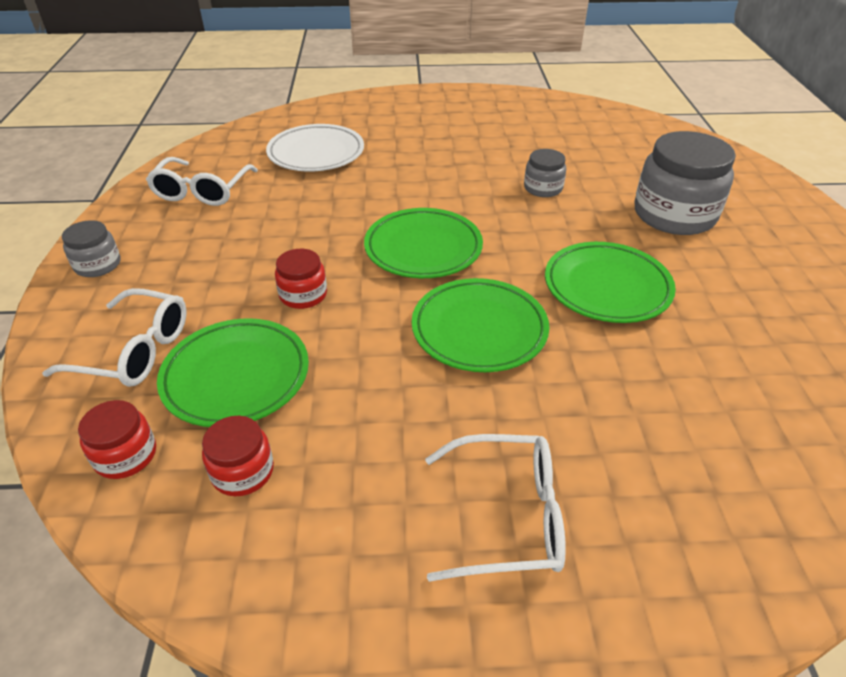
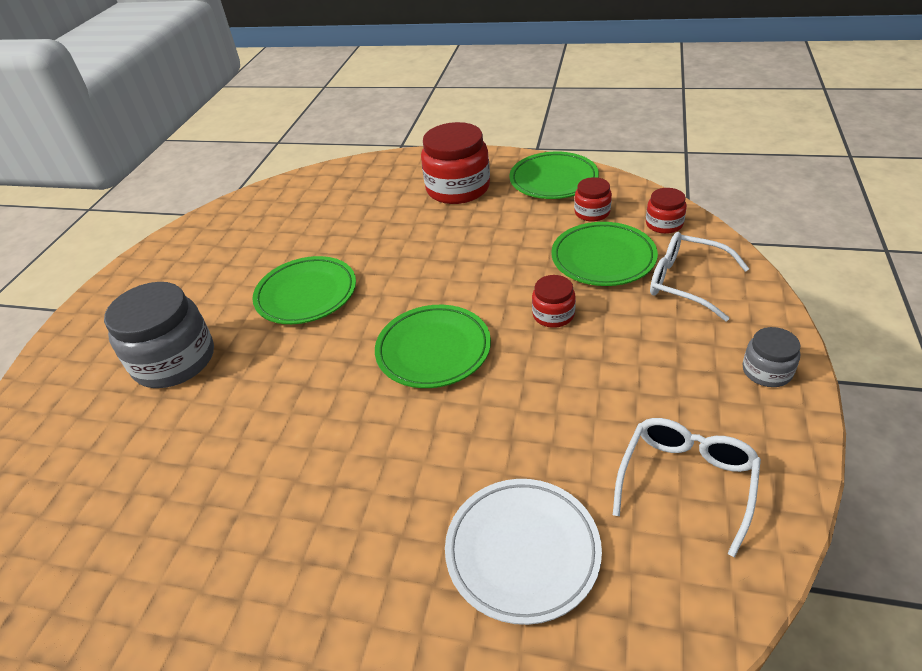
camera: 160 degrees left, 0 degrees up
(479, 330) = (423, 273): green plate -> green plate (553, 180)
(508, 516) = (458, 188): white glasses -> red jar
(543, 188) = (263, 419): grey jar -> none

